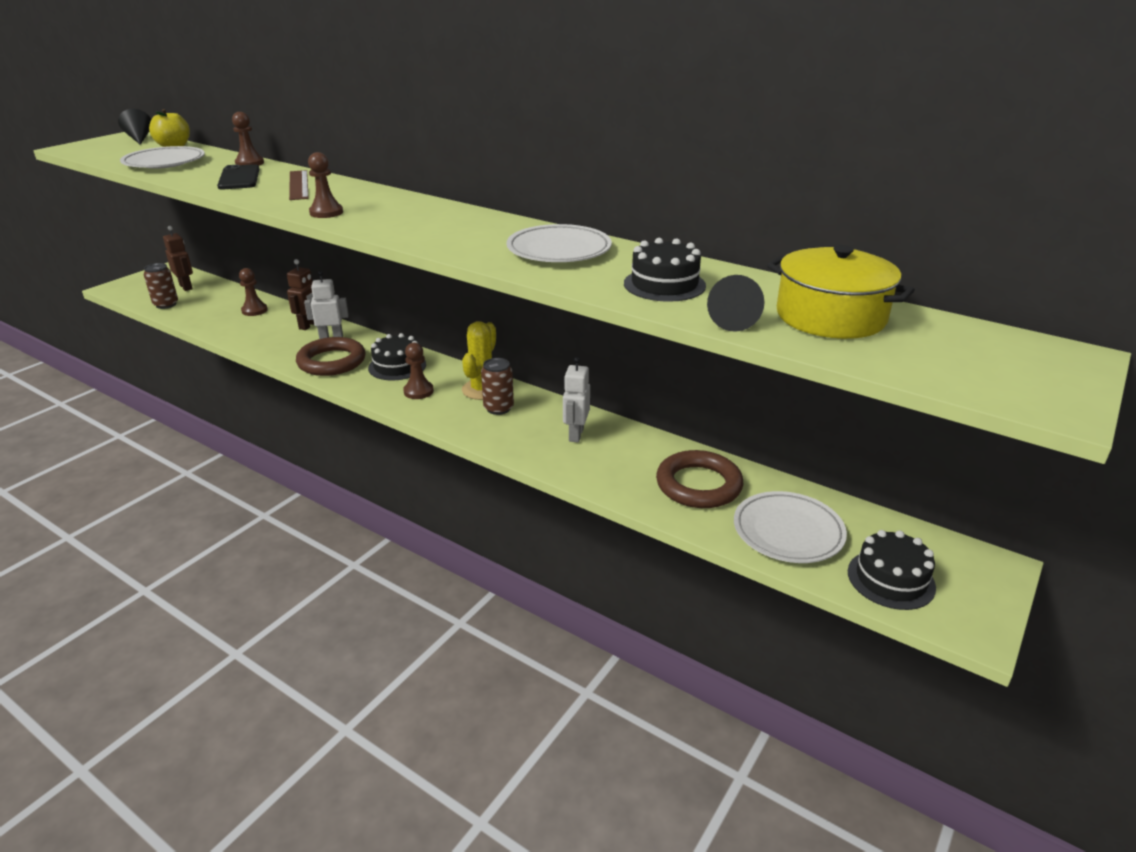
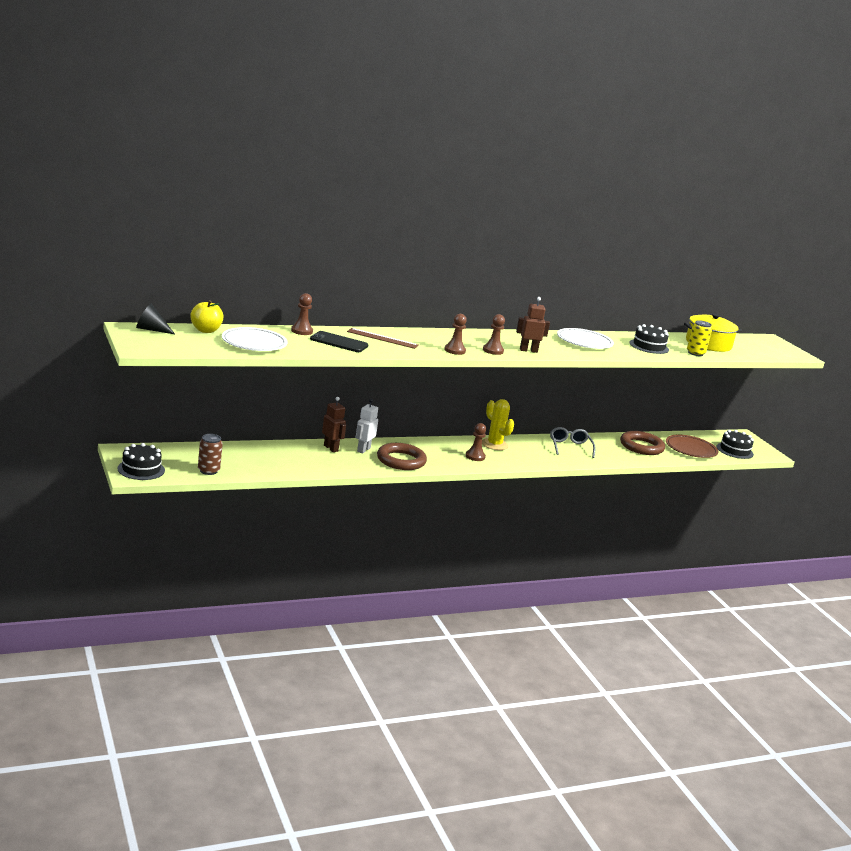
camera: 60 degrees left, 10 degrees down
(186, 287) = (180, 456): brown robot -> brown robot (528, 350)
(254, 310) = (274, 452): brown pawn -> brown pawn (493, 350)
(397, 366) = (434, 450): black cake -> black cake (141, 469)
(498, 408) = (521, 449): brown can -> none
(575, 434) = (570, 447): white robot -> grey glasses
(732, 319) = (695, 353): black cone -> yellow can
(788, 532) = (690, 449): white plate -> brown plate

